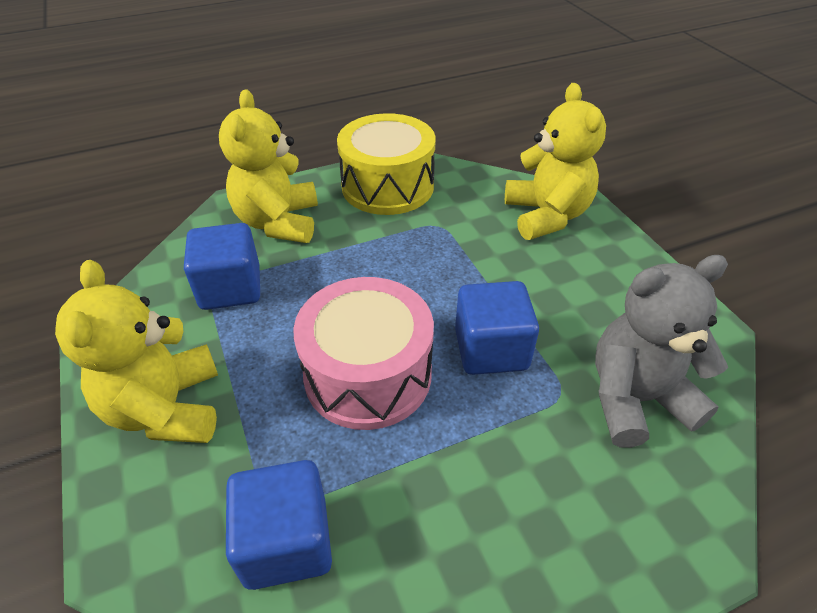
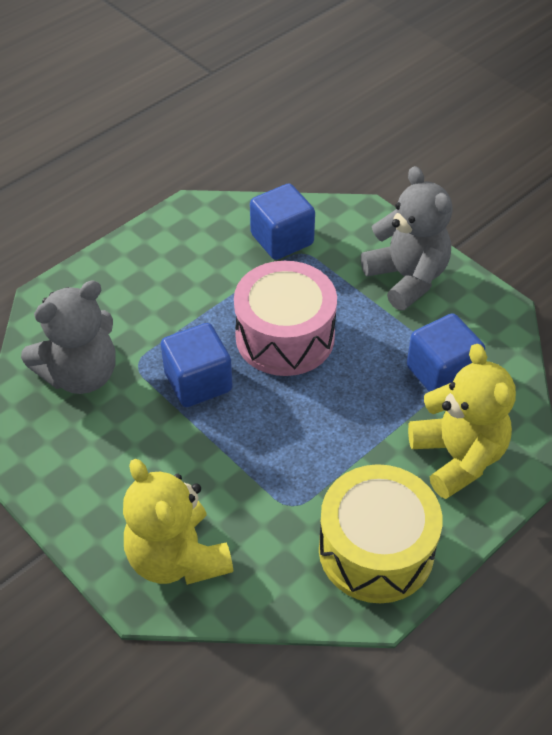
camera: 160 degrees right, 5 degrees up
(166, 408) = (407, 278): yellow teddy bear -> grey teddy bear

